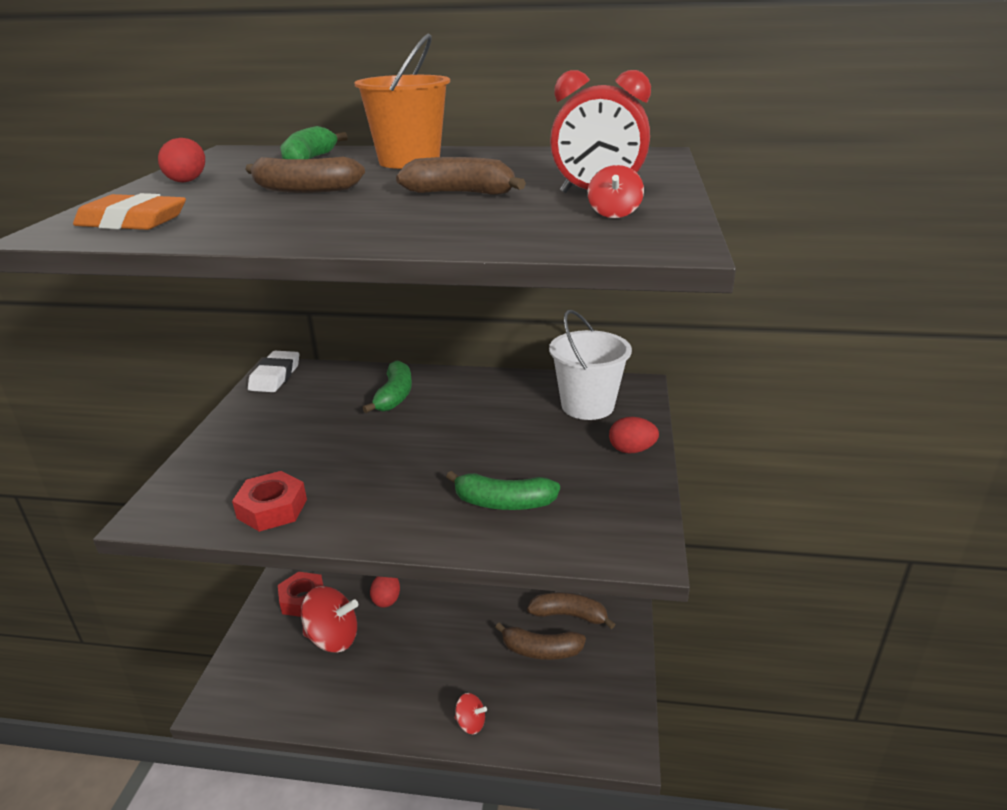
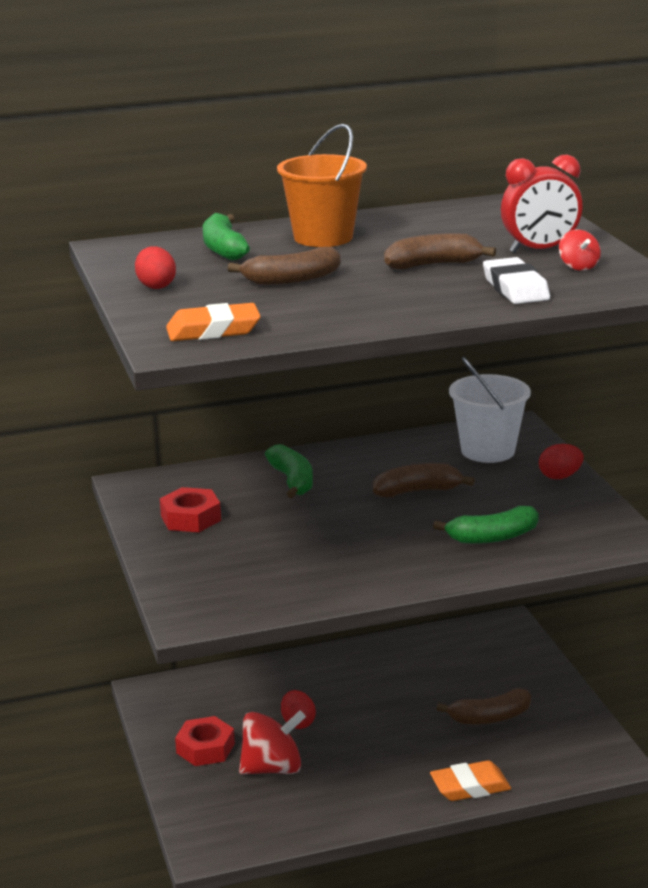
camera: 25 degrees left, 5 degrees down
(272, 509) = (295, 589): red nut -> red nut (190, 518)
(275, 376) = (138, 490): white eraser -> white eraser (515, 288)
(470, 723) = (470, 786): red spinning top -> orange eraser
(569, 615) = (494, 684): brown banana -> brown banana (417, 491)

